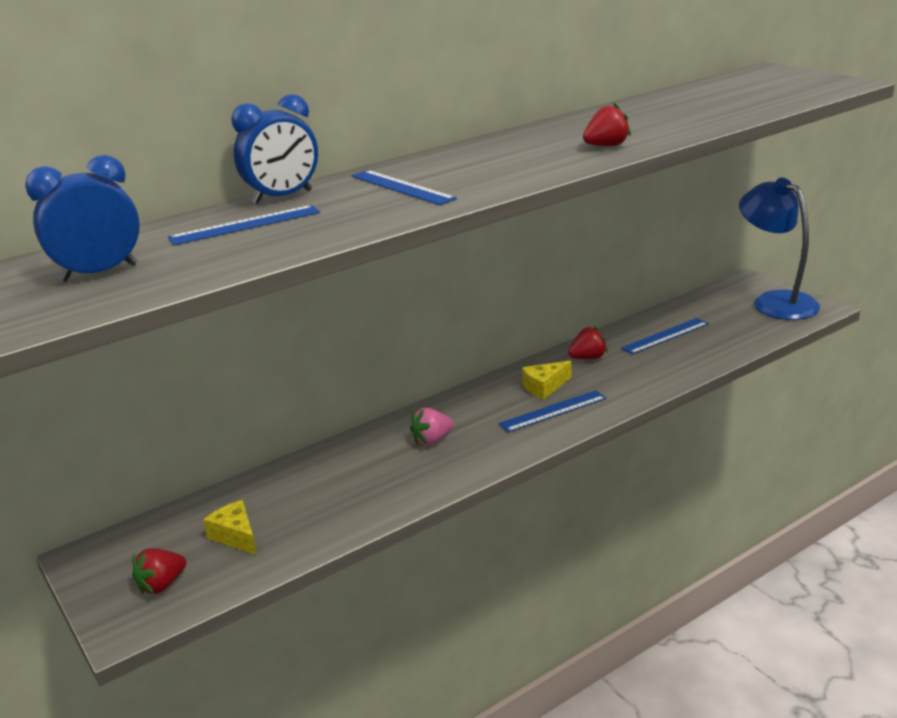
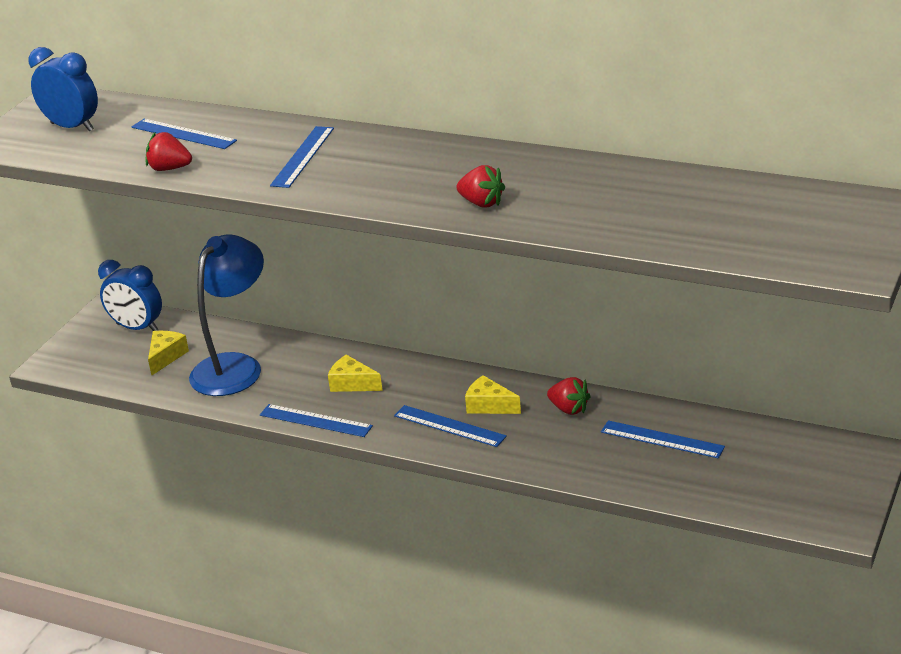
camera: 60 degrees right, 5 degrees up
(162, 585) = (97, 355): red strawberry -> red strawberry (169, 168)
(283, 197) = (250, 122): blue clock -> blue clock (137, 328)
(432, 440) = (352, 384): pink strawberry -> yellow cheese
(466, 473) = (315, 421): none -> blue ruler
(775, 301) = (826, 487): blue lamp -> blue lamp (234, 366)

